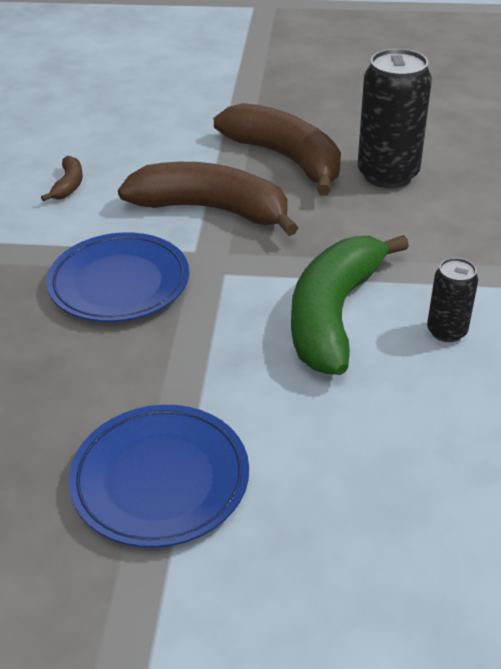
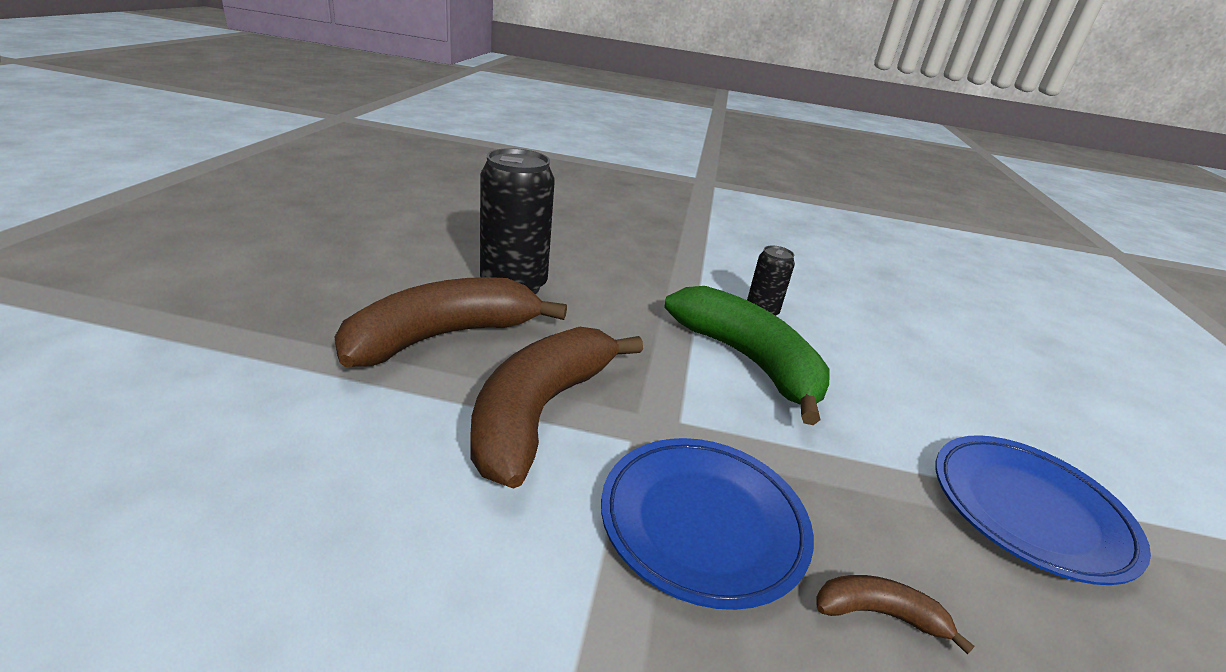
camera: 90 degrees left, 10 degrees down
(69, 185) = (388, 582): brown banana -> brown banana (878, 614)
(333, 315) = (747, 361): green banana -> green banana turned 150 degrees counterclockwise

